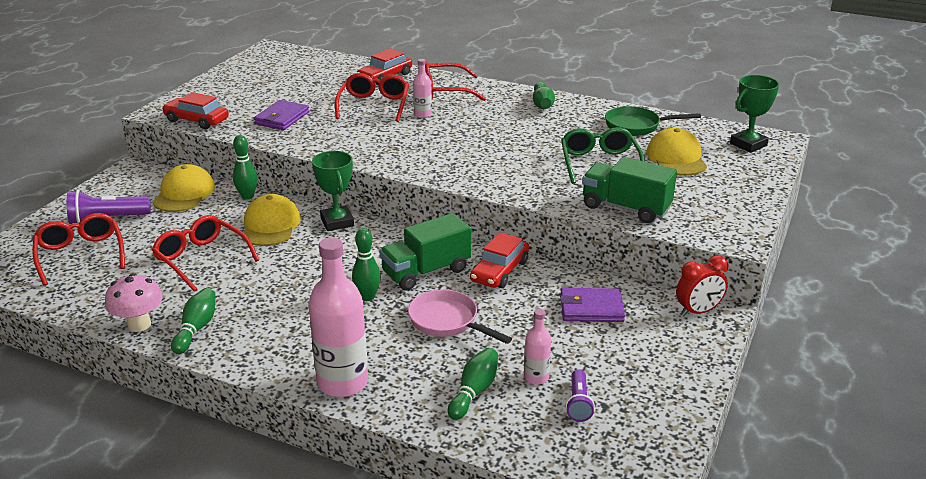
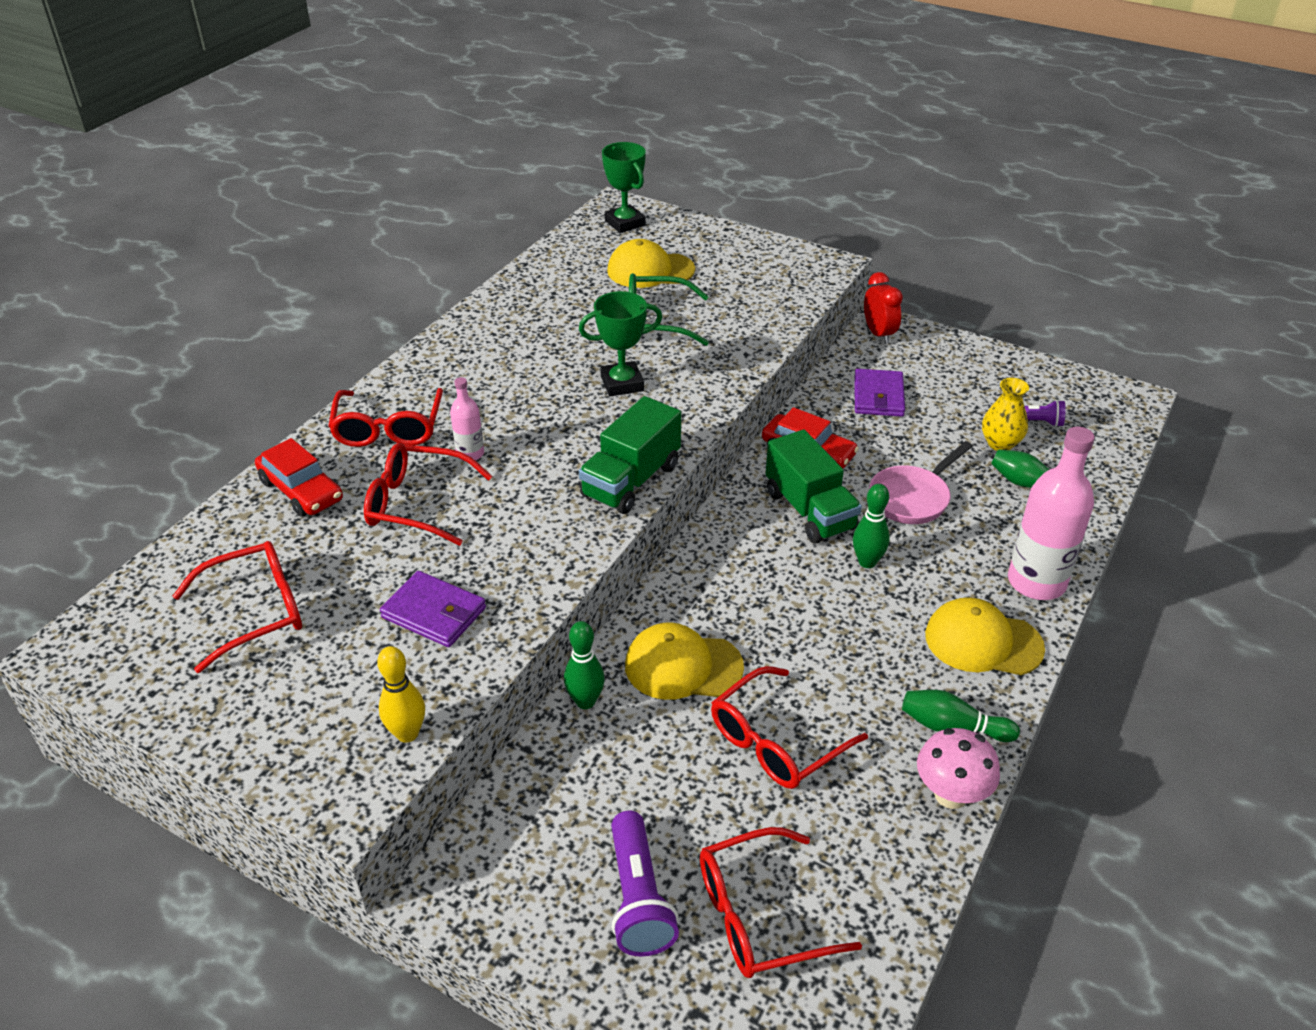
camera: 85 degrees left, 10 degrees up
(184, 194) = (560, 791): yellow cap -> yellow cap (983, 642)
(196, 120) = (407, 733): red car -> yellow bowling pin
(289, 79) = (256, 612): none -> red glasses
(337, 222) = (680, 592): green trophy -> green trophy (622, 383)
(536, 377) = (1000, 444): pink bottle -> yellow vase
(542, 104) = (469, 345): green bowling pin -> none
(625, 208) = (765, 317): green truck -> green truck (631, 480)
(636, 126) = (559, 284): green pan -> none

